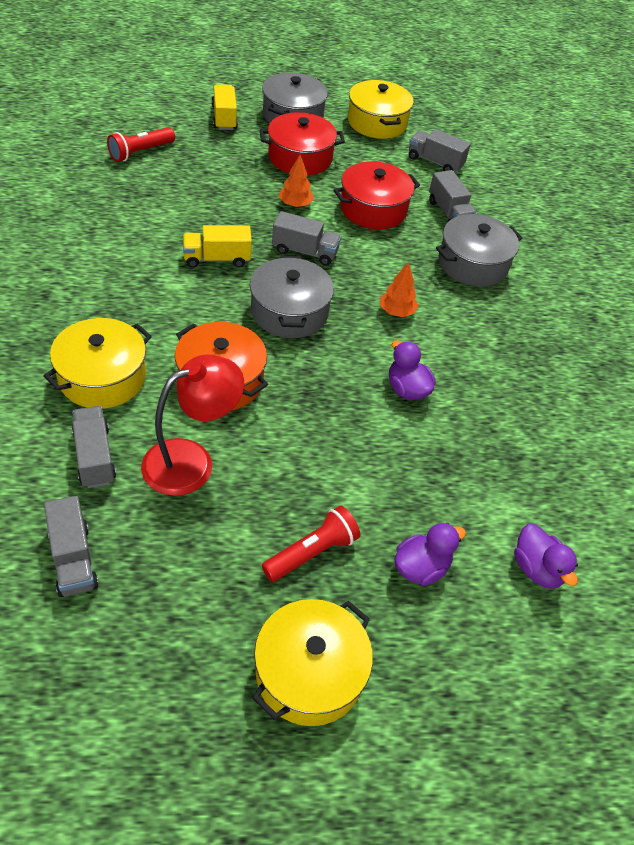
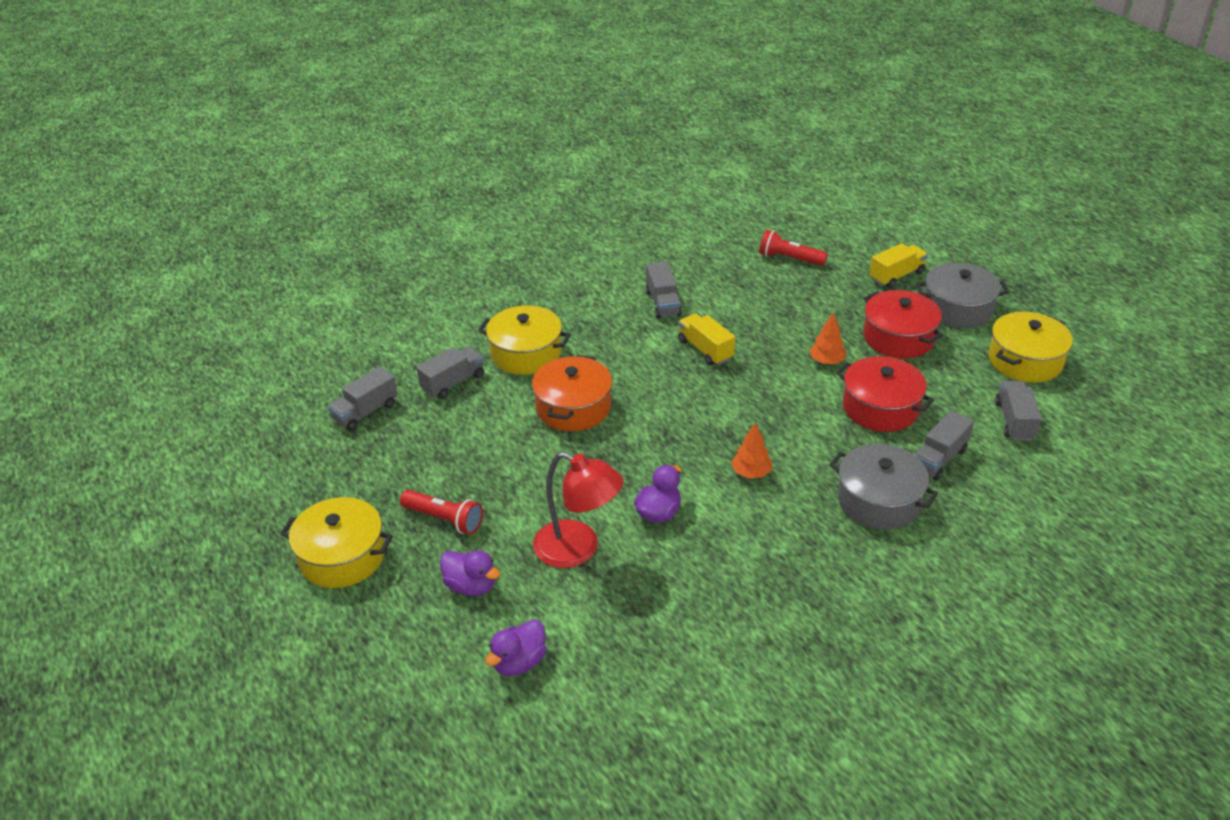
camera: 70 degrees right, 10 degrees down
(191, 461) = (483, 426): red lamp -> red lamp (578, 549)
(289, 312) = (684, 411): grey pot -> none
(305, 251) = (770, 391): grey truck -> grey truck (663, 303)

